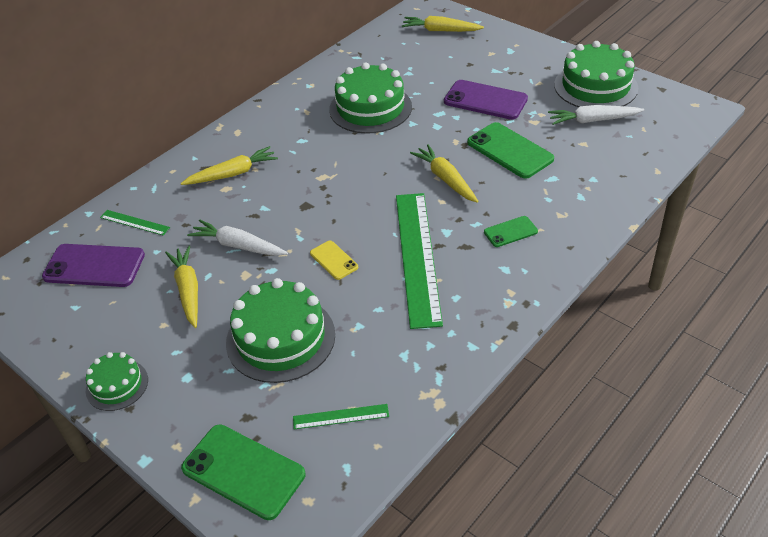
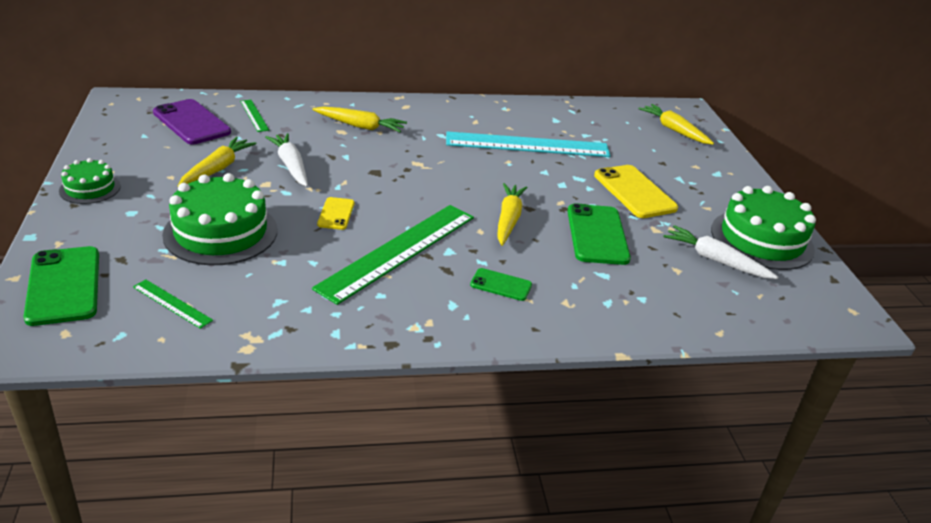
camera: 35 degrees right, 10 degrees down
(370, 108) = (527, 145): green cake -> turquoise ruler
(485, 100) = (634, 192): purple phone -> yellow phone

